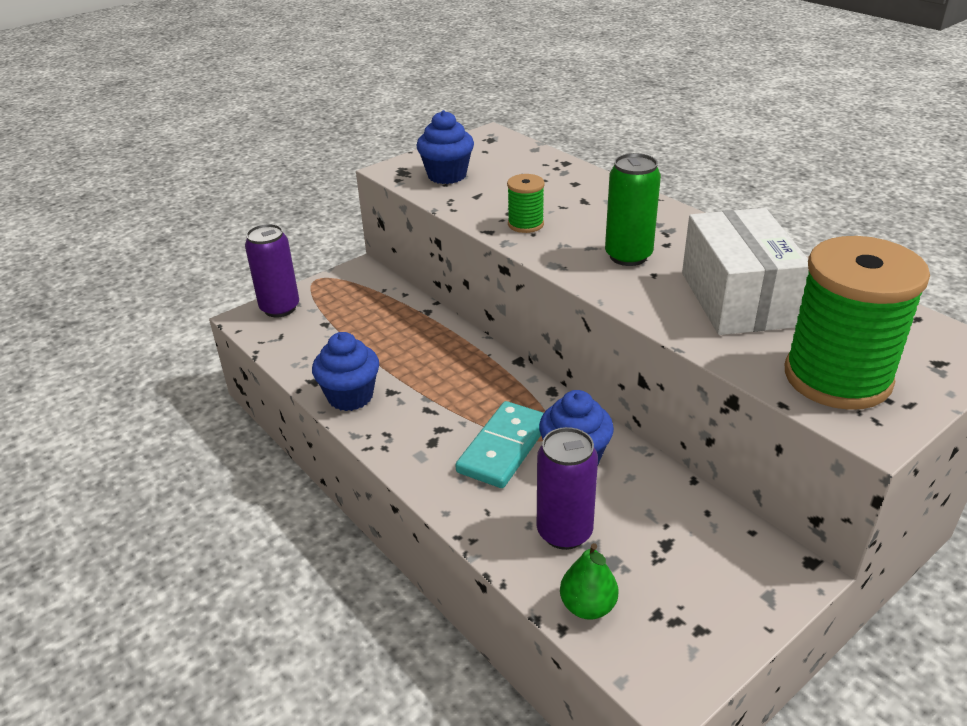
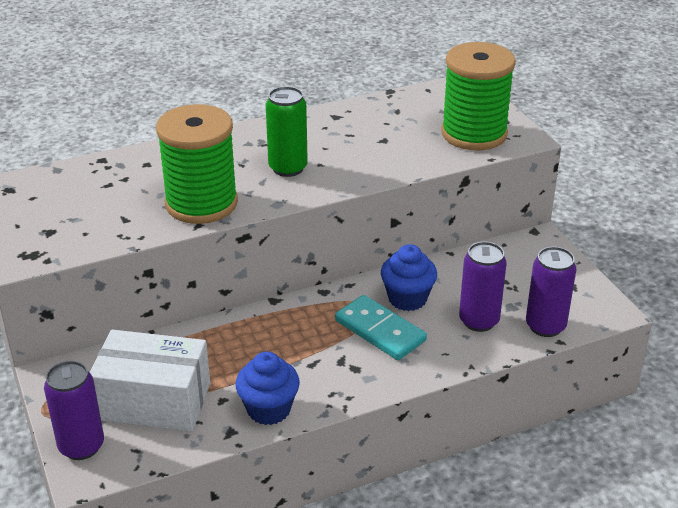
camera: 75 degrees left, 0 degrees up
(447, 175) = (67, 229): blue cupcake -> none
(525, 224) = (201, 203): green spool -> green spool, size x2.17
(588, 606) = (545, 326): green pear -> purple can
(737, 299) = (372, 141): white box -> white box (154, 401)

